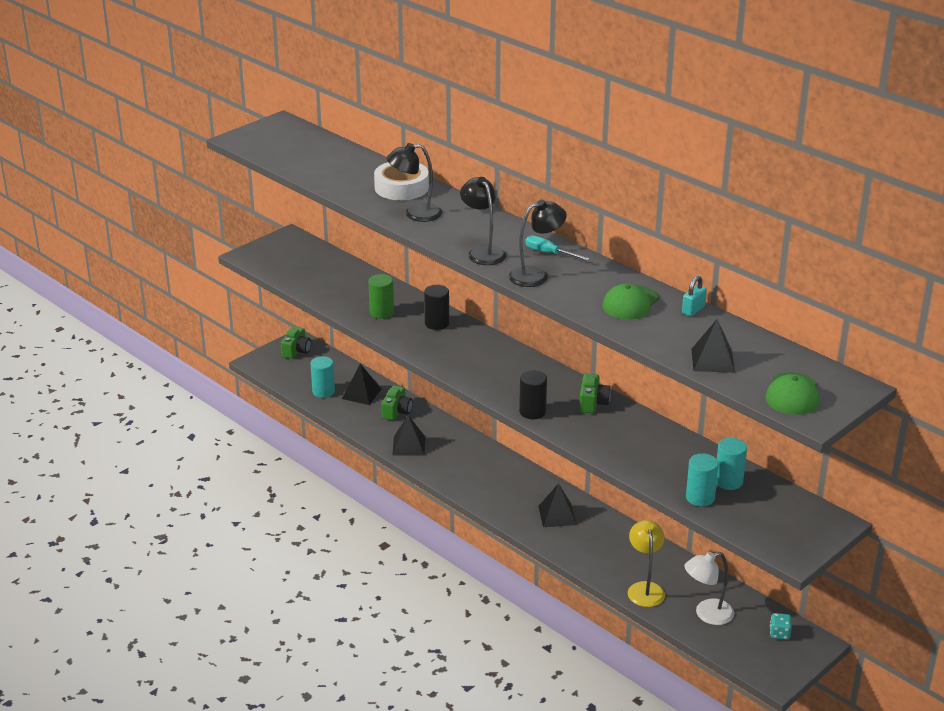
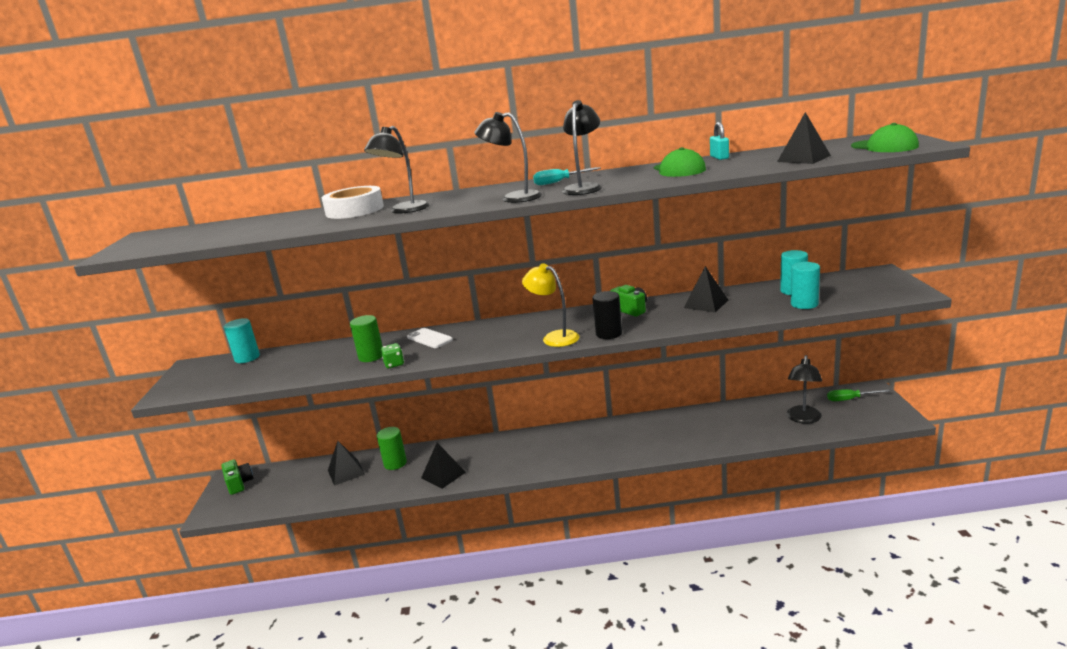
camera: 45 degrees left, 10 degrees down
(323, 391) = (310, 491): turquoise cylinder -> turquoise cylinder (247, 358)
(381, 331) = (394, 364): none -> green dice
(397, 411) = (395, 463): green camera -> green cylinder
(437, 323) = (429, 338): black cylinder -> white phone
(557, 515) = (620, 438): black pyramid -> black pyramid (706, 304)
(645, 588) = (748, 433): yellow lamp -> yellow lamp (554, 337)
(707, 614) = (803, 419): white lamp -> black lamp
(779, 634) = (850, 399): turquoise dice -> green screwdriver

